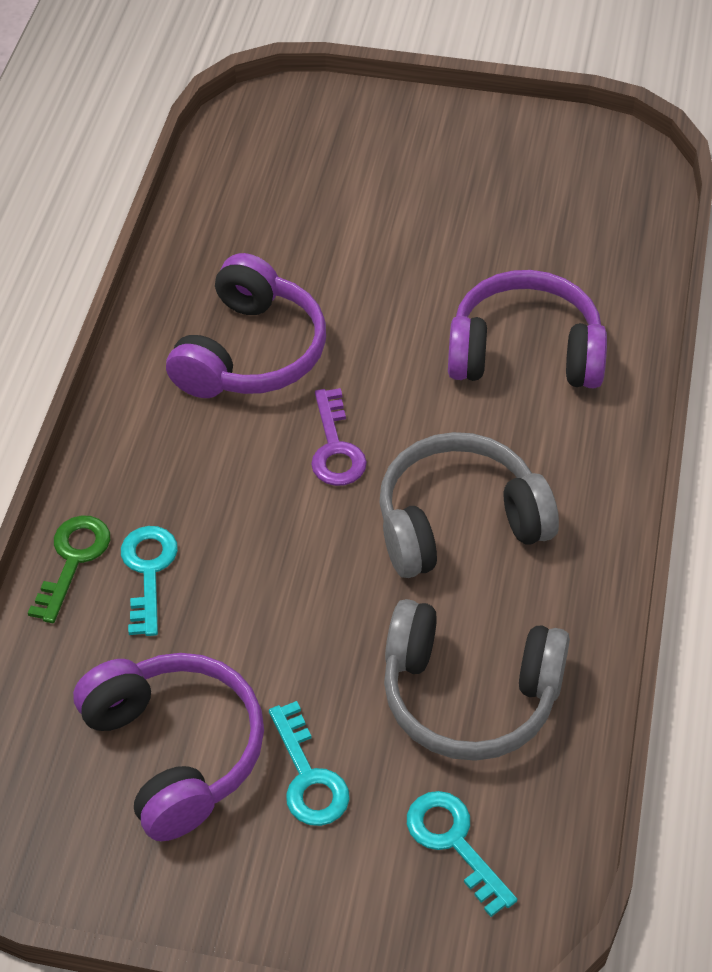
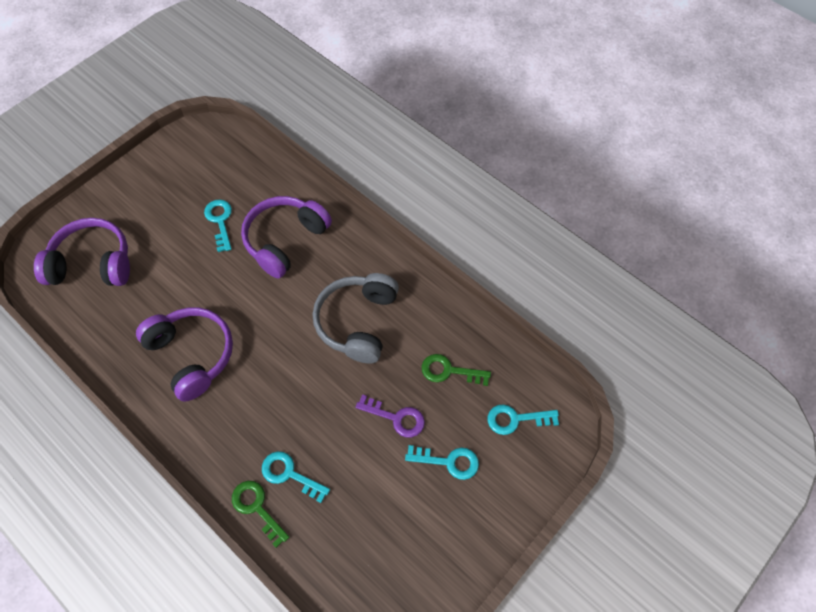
camera: 60 degrees left, 10 degrees up
(175, 751) = (399, 514): purple headphones -> purple headphones (92, 263)
(336, 448) = (279, 349): purple key -> purple key (396, 418)
(469, 695) = (449, 371): grey headphones -> green key
(490, 258) = (220, 221): none -> turquoise key

